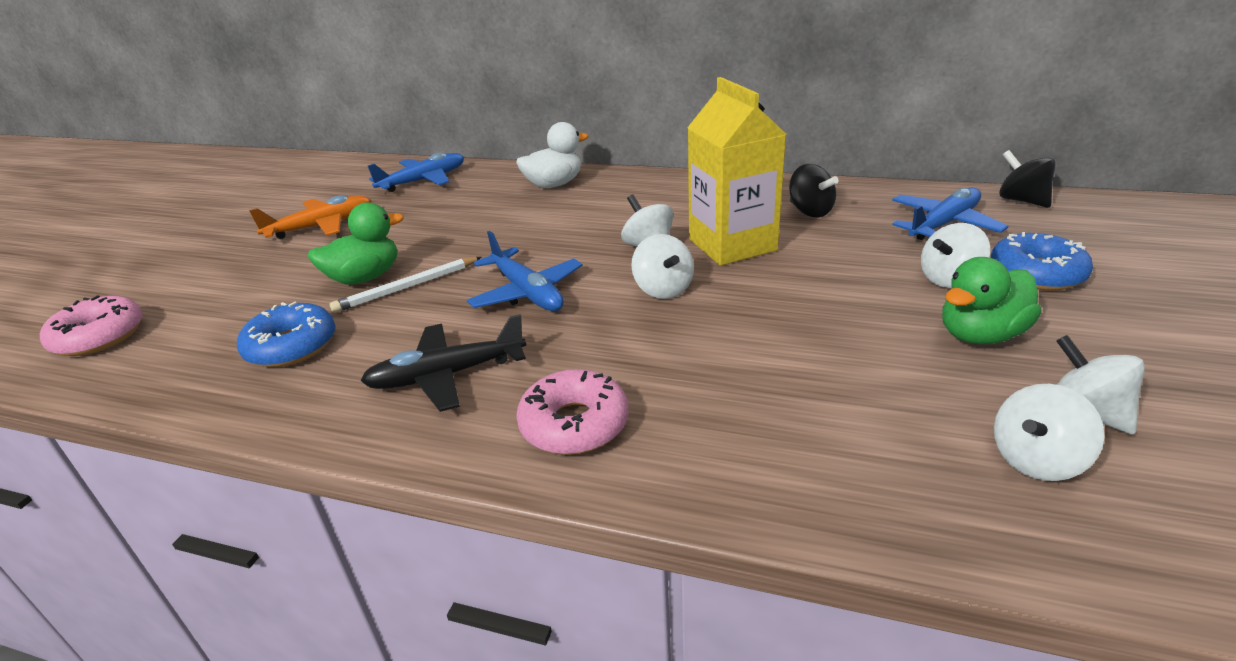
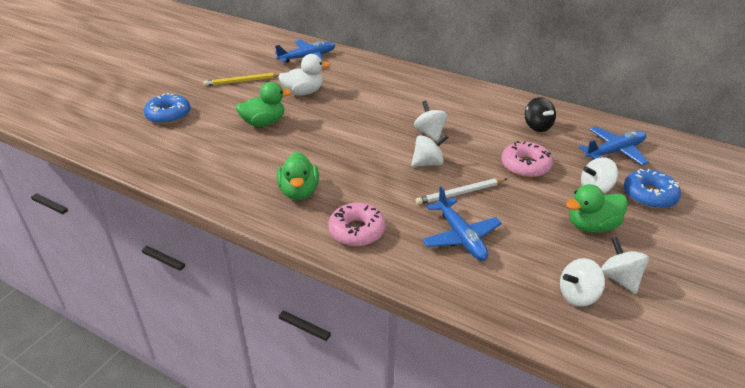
camera: 10 degrees right, 5 degrees up
(99, 336) = (123, 133): pink donut -> pink donut (525, 166)
(291, 346) = (221, 159): blue donut -> blue donut (168, 115)
(321, 226) = (242, 81): orange plane -> yellow pencil
(407, 287) = (286, 134): white pencil -> white pencil (460, 193)
(447, 375) = (299, 192): black plane -> green duck
(527, 292) = (351, 150): blue plane -> blue plane (460, 236)
(554, 184) = (387, 75): white duck -> white duck (303, 92)
(663, 289) = (428, 163): white spinning top -> white spinning top turned 105 degrees counterclockwise
(732, 245) = (479, 141): yellow carton -> none
(1021, 200) = (675, 144): black spinning top -> none

